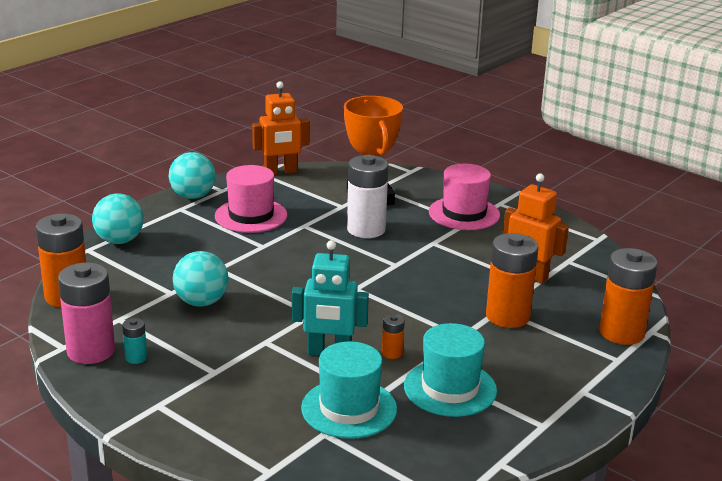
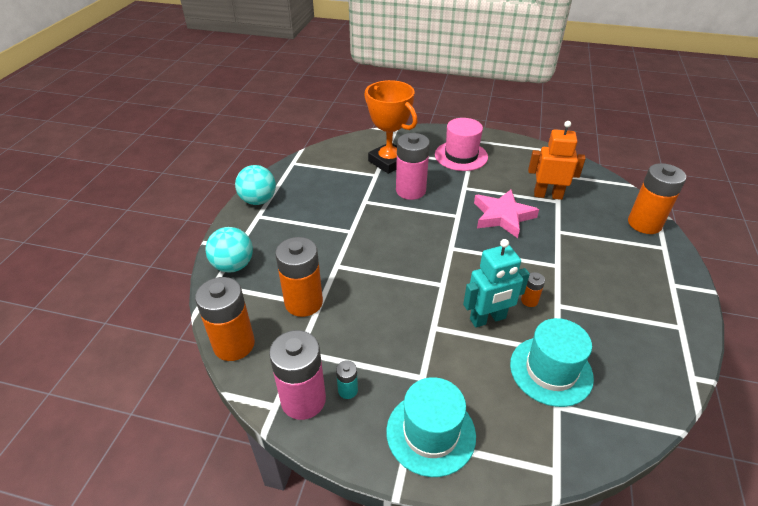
camera: 25 degrees left, 15 degrees up
(201, 302) = (351, 306): turquoise ball -> none
(251, 216) = (318, 205): pink hat -> none
(280, 172) = (306, 157): orange robot -> none
(366, 229) = (410, 191): white battery -> pink battery
(448, 279) = (503, 216): none -> pink star
(450, 388) = (596, 318): turquoise hat -> turquoise hat (430, 433)
(507, 316) = (568, 236): orange battery -> orange battery (304, 302)

